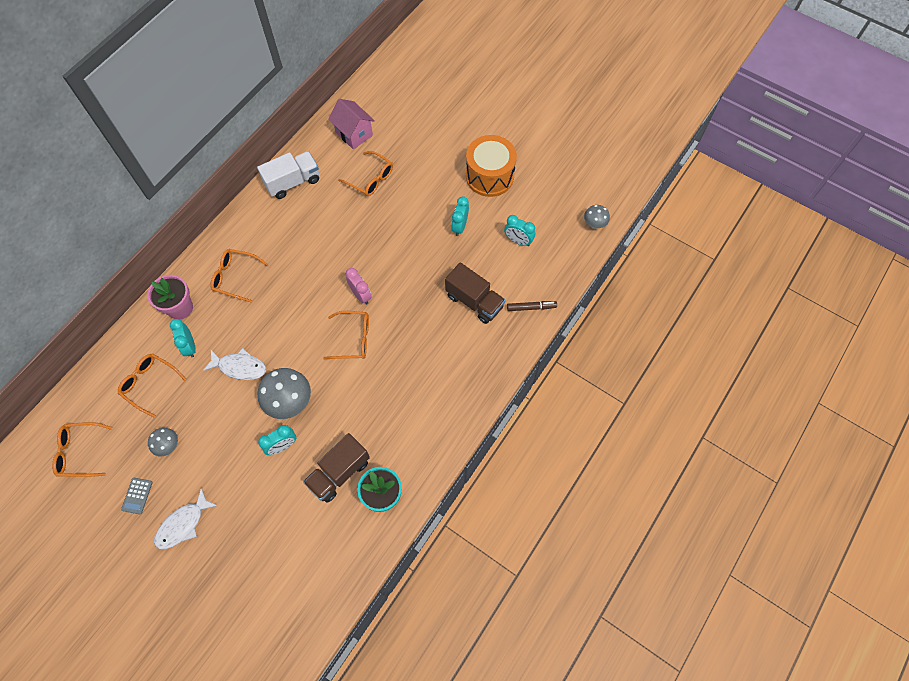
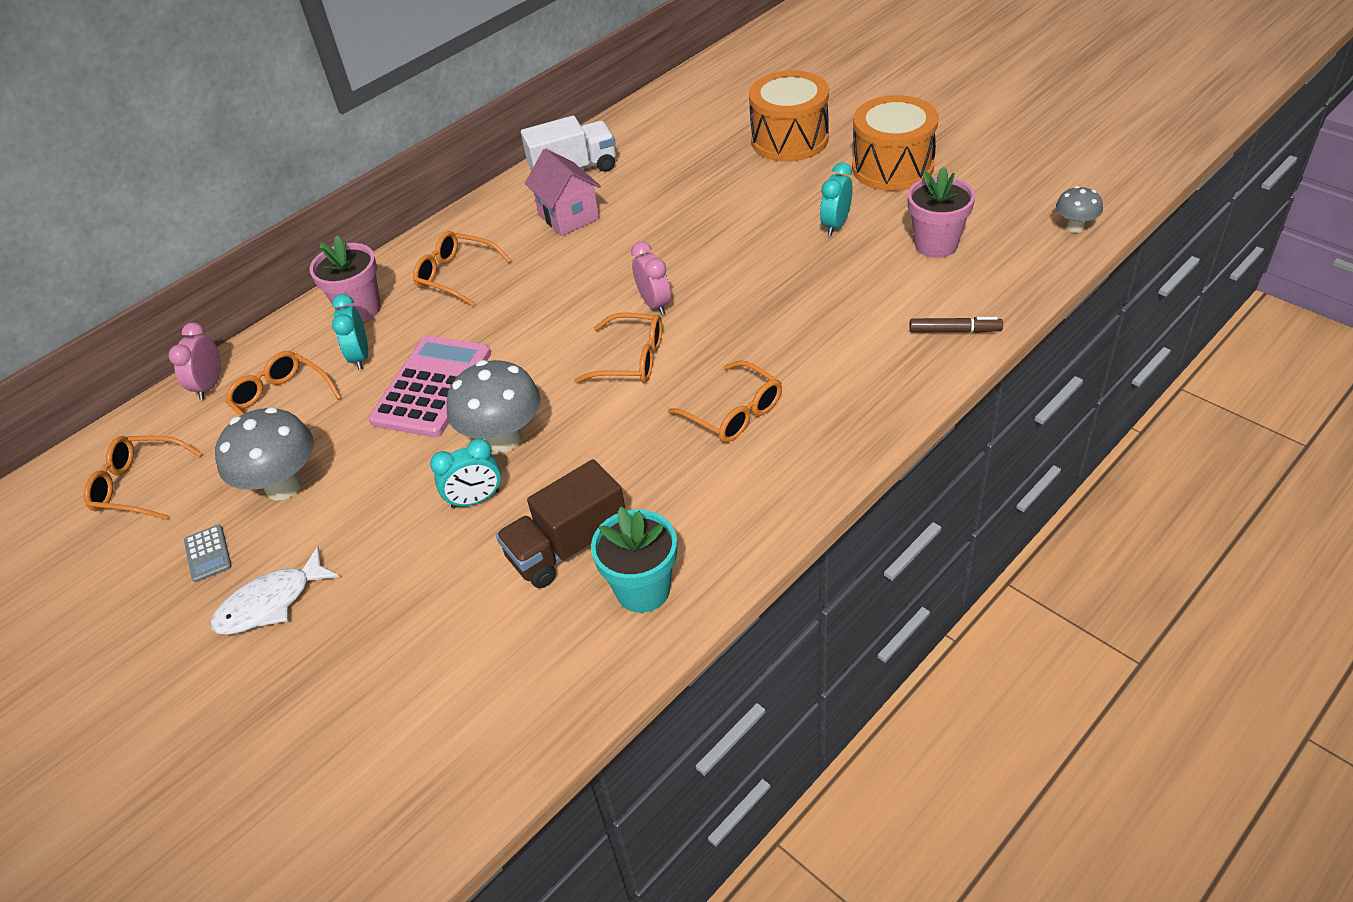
camera: 15 degrees right, 20 degrees down
(100, 374) = (210, 385): none -> pink clock
(137, 496) = (208, 553): grey calculator -> grey calculator turned 45 degrees counterclockwise
(168, 446) = (283, 486): grey mushroom -> grey mushroom, size x1.83
(240, 367) = (432, 387): white fish -> pink calculator
(354, 134) = (679, 119): pink house -> pink house (568, 216)
(370, 179) = (696, 168): orange glasses -> orange glasses (734, 413)
(425, 152) = (789, 139): none -> orange drum
(474, 301) = (851, 318): brown truck -> none
(518, 241) = (936, 244): turquoise clock -> pink flower pot

